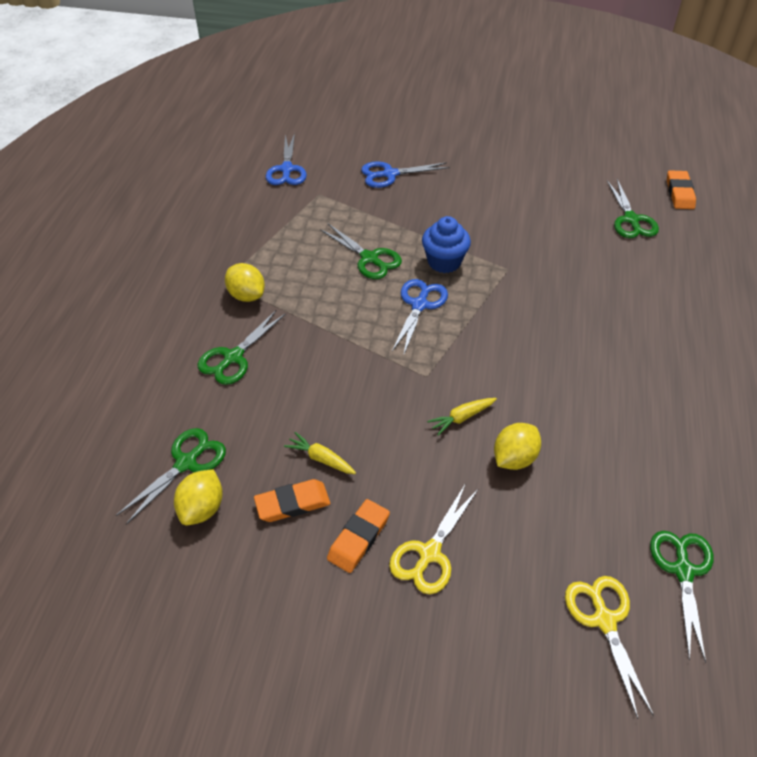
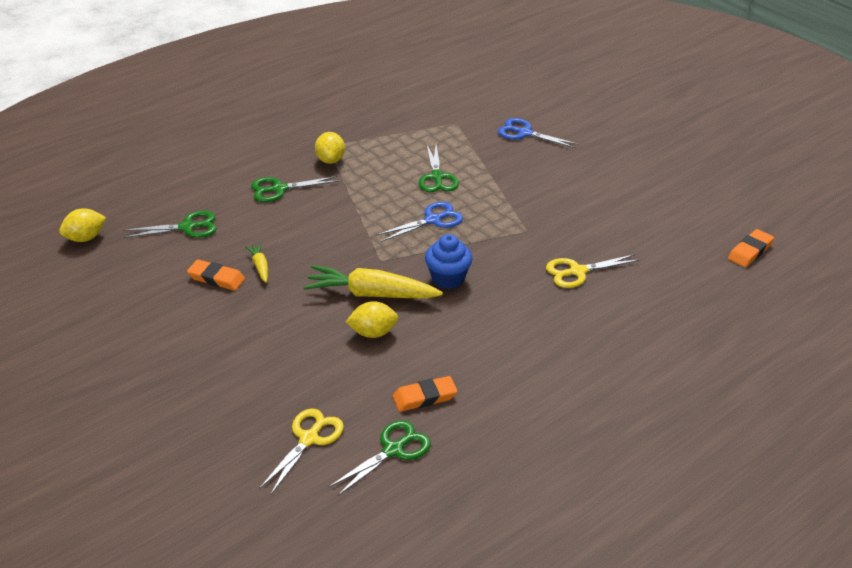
camera: 40 degrees right, 10 degrees down
(202, 508) = (168, 253): yellow lemon -> yellow lemon (85, 238)
(287, 169) = (454, 98): blue scissors -> none
(358, 538) = (229, 315): orange eraser -> orange eraser (424, 397)
(429, 553) = (256, 346): yellow scissors -> yellow scissors (577, 271)
(444, 262) = (486, 204): blue cupcake -> blue cupcake (448, 278)
(461, 418) = (370, 294): yellow carrot -> yellow carrot, size x2.15
(631, 220) = (675, 248): green scissors -> none

